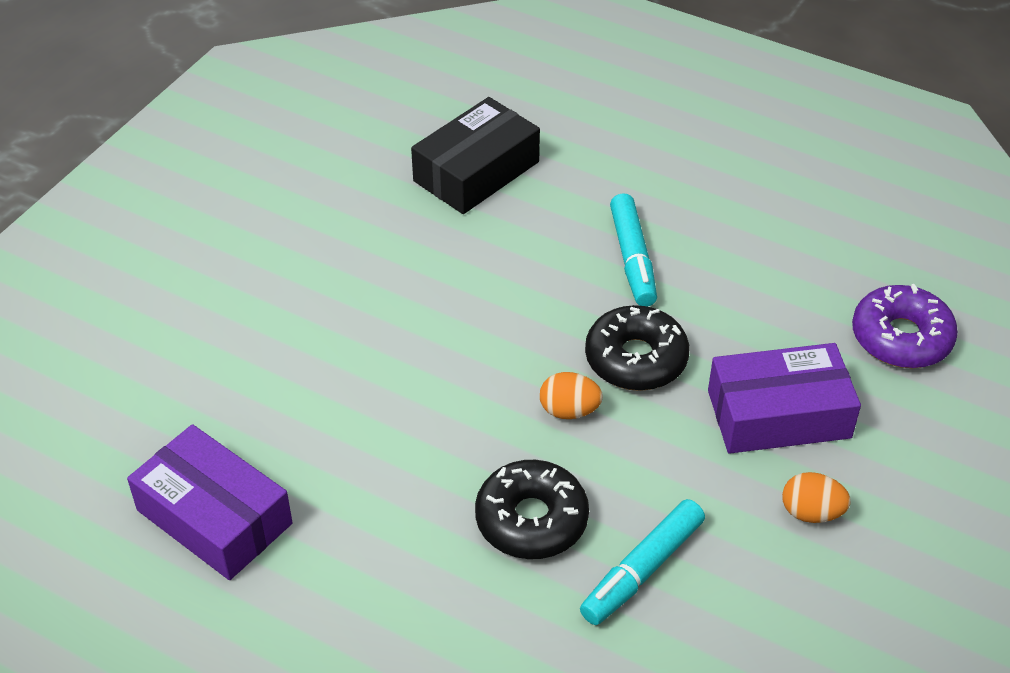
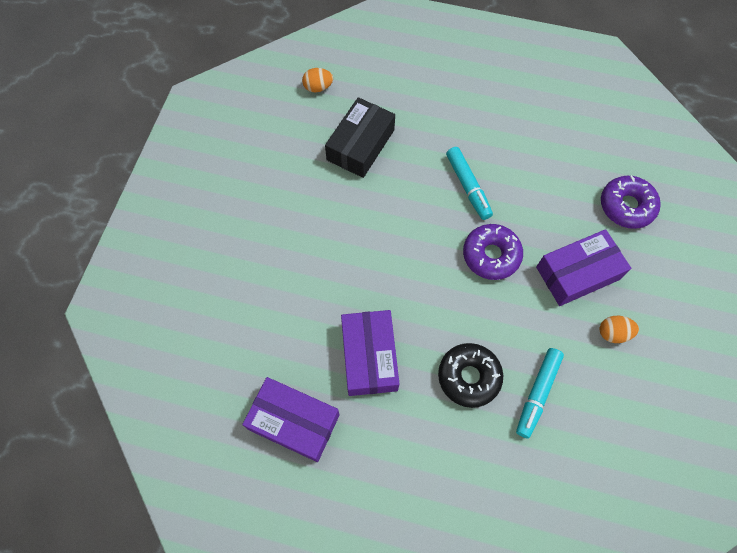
camera: 15 degrees left, 20 degrees up
(375, 455) = (369, 357): none -> purple box
(569, 411) = (466, 299): orange egg -> orange egg (318, 87)
(636, 359) = (491, 255): black donut -> purple donut

